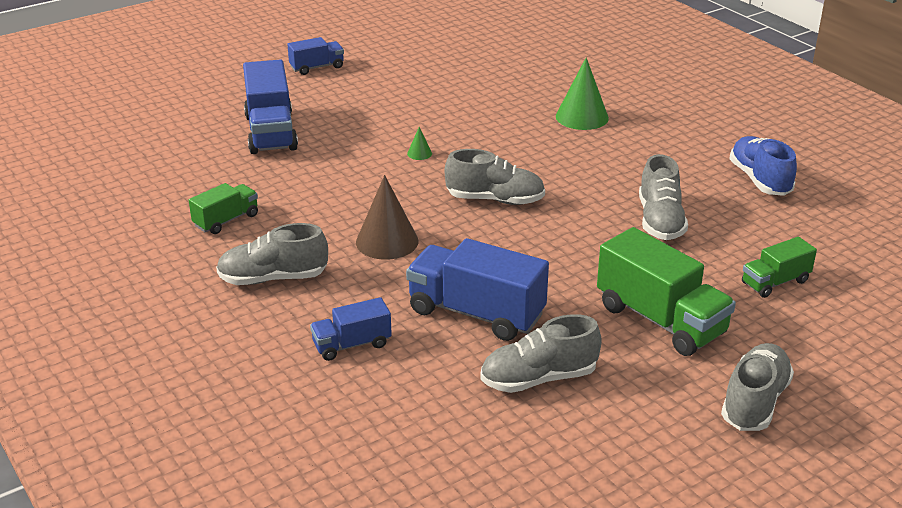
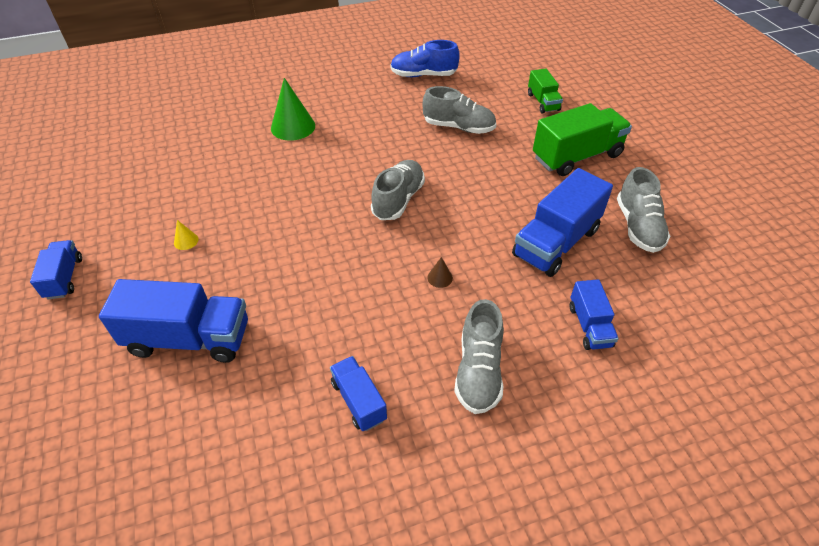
camera: 75 degrees left, 15 degrees up
(226, 220) = (359, 401): green truck -> blue truck
(380, 104) = (186, 241): none -> yellow cone
(387, 241) = (440, 277): brown cone -> brown cone, size x0.45
(419, 153) = (299, 230): green cone -> none
(754, 402) = (662, 142): grey shoe -> none

